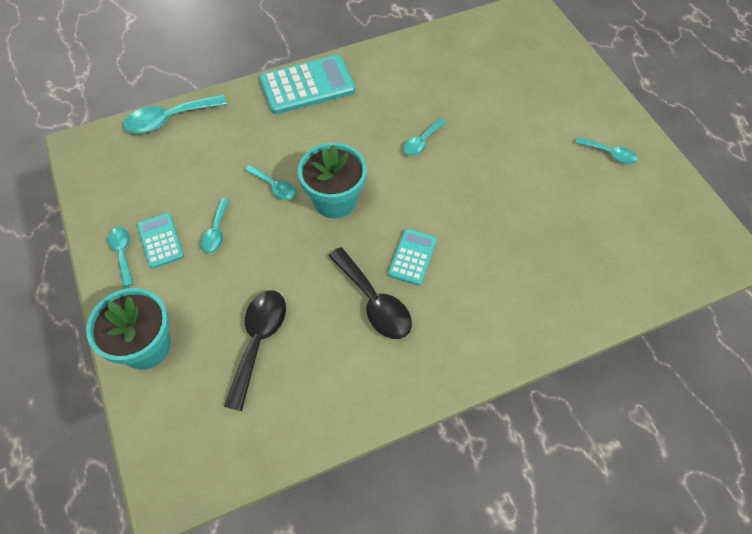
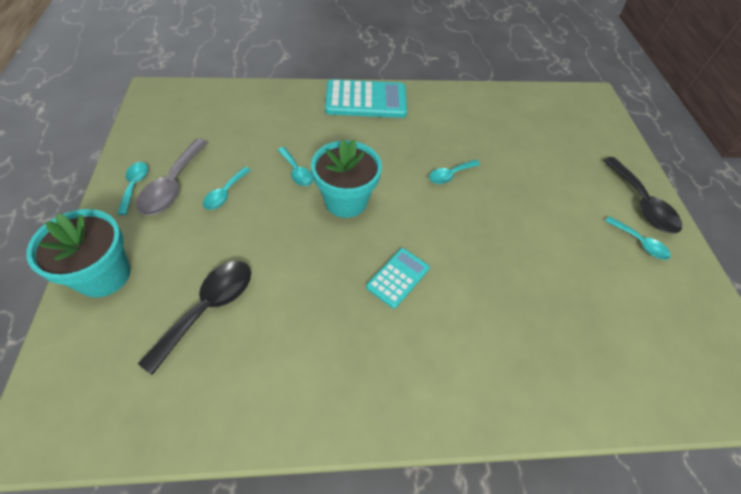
camera: 15 degrees right, 5 degrees down
(160, 241) = (173, 185): turquoise calculator -> grey spoon
(169, 119) = (236, 93): turquoise spoon -> none
(374, 302) = (340, 309): black spoon -> black spoon (641, 203)

